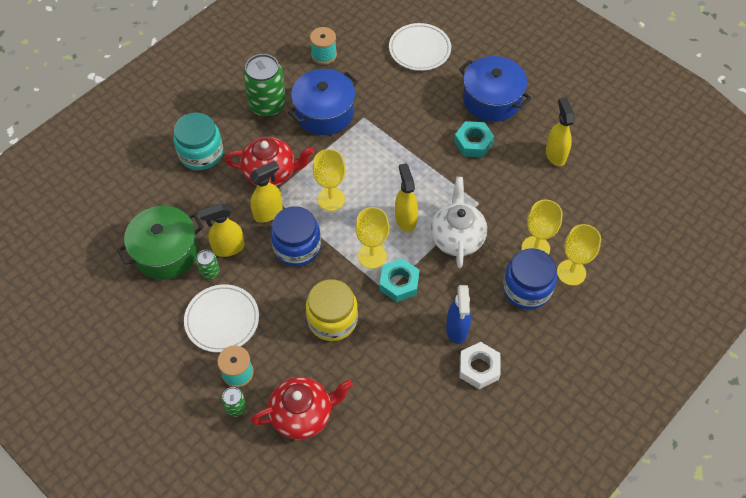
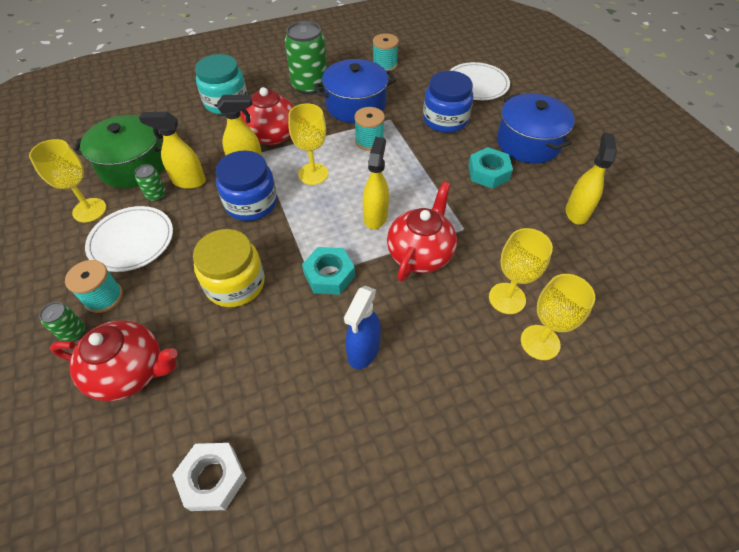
camera: 25 degrees right, 5 degrees down
(359, 147) = (369, 141): none -> turquoise spool
(372, 256) = (318, 238): yellow goblet -> yellow goblet (89, 210)
(457, 238) = (420, 254): white teapot -> red teapot
(479, 368) = (363, 409): white nut -> white nut (213, 478)
(526, 289) = (473, 339): blue jar -> blue jar (445, 120)

